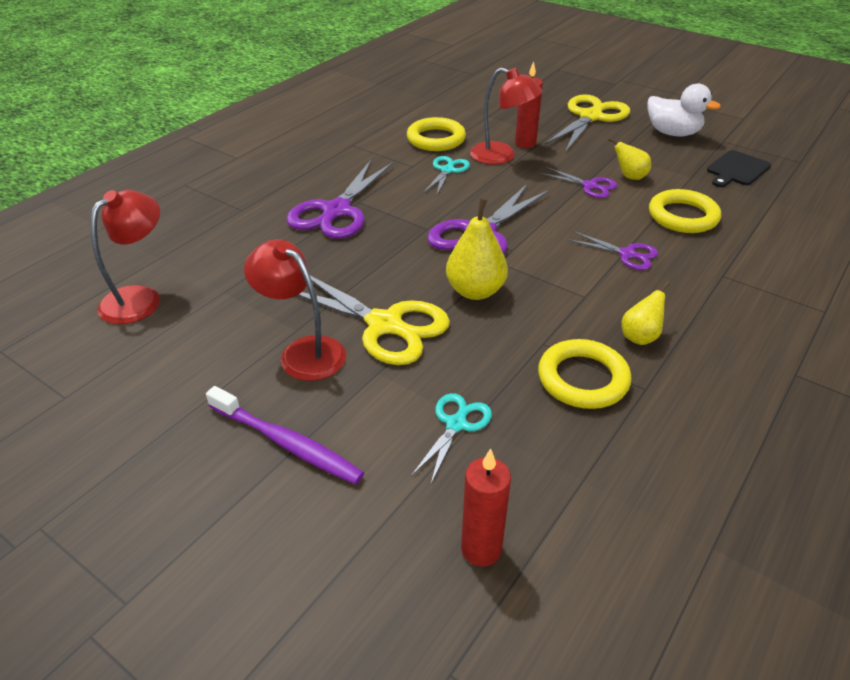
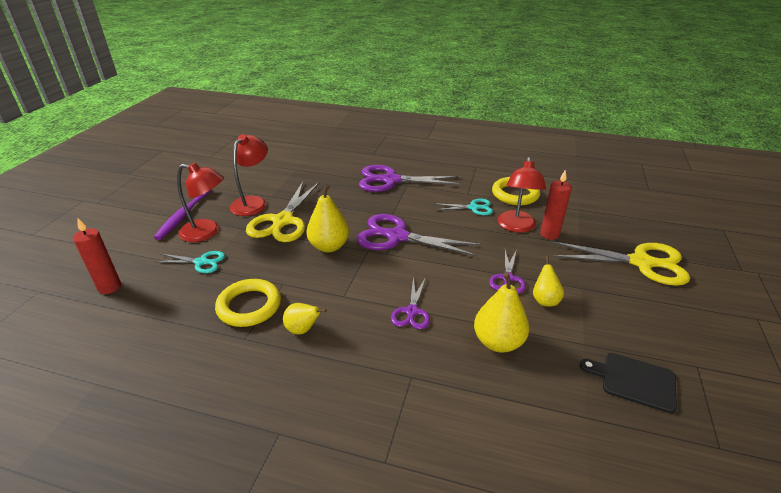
camera: 70 degrees right, 5 degrees down
(140, 298) = (282, 151): red lamp -> red lamp (207, 232)
(672, 133) = (669, 322): white duck -> none
(683, 216) = (498, 342): yellow ring -> yellow pear

